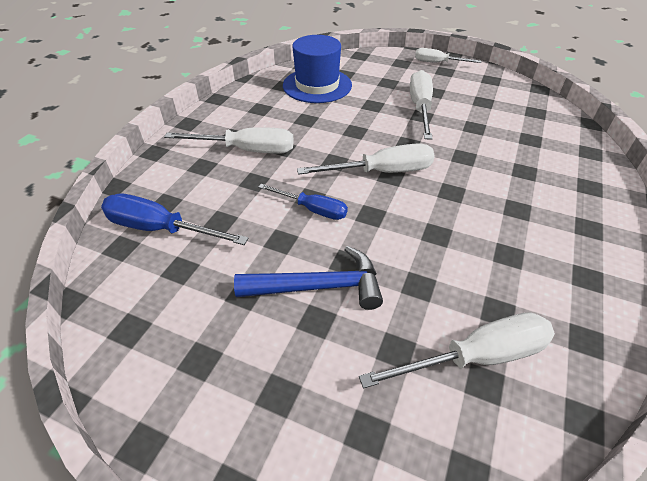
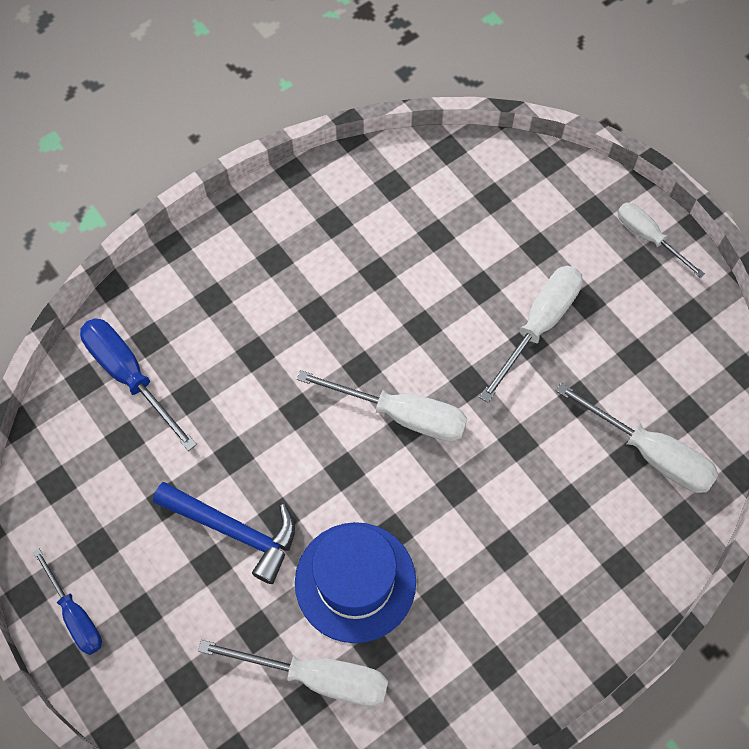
camera: 30 degrees right, 20 degrees up
(247, 150) = (275, 296): white screwdriver -> white screwdriver (650, 453)
(312, 209) = (290, 430): blue screwdriver -> blue screwdriver (75, 615)
(317, 85) = (437, 207): blue hat -> blue hat (355, 582)

